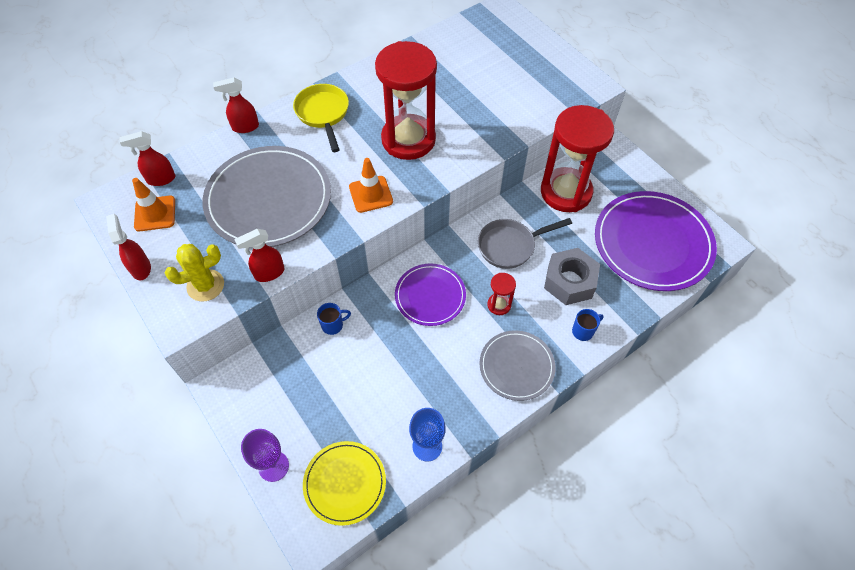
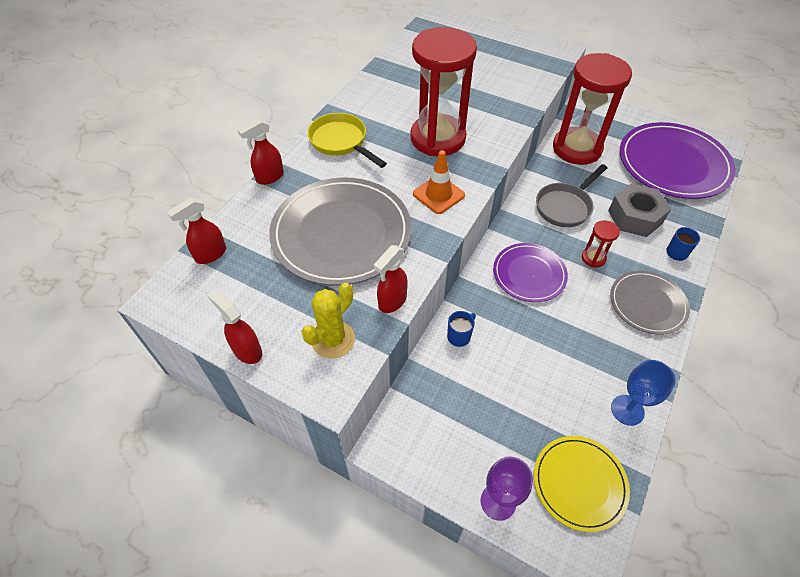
camera: 25 degrees left, 5 degrees down
(155, 213) = (226, 290): orange traffic cone -> none

